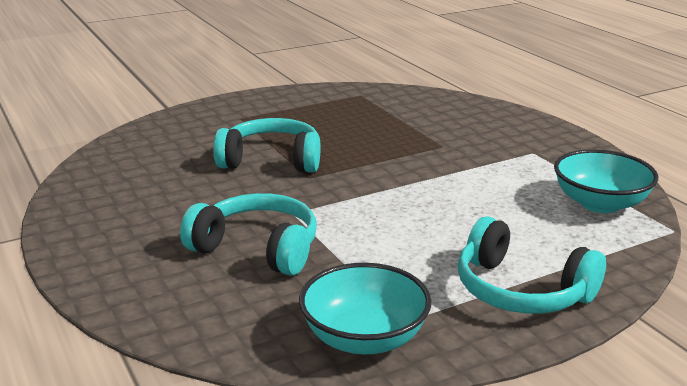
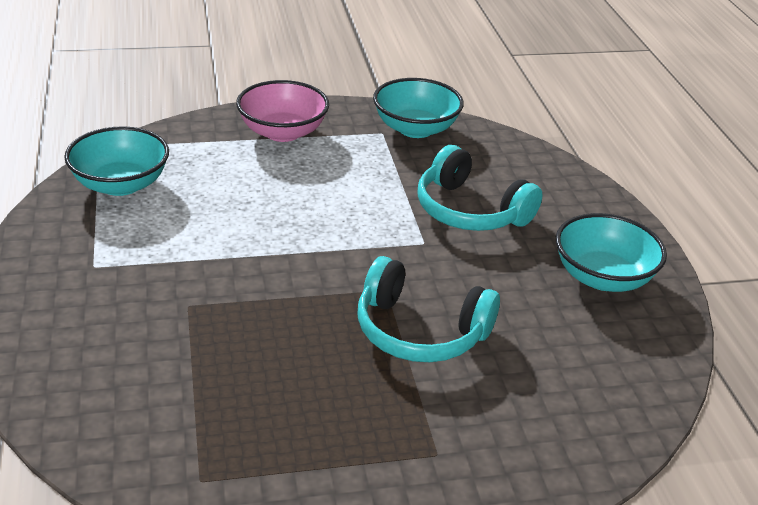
camera: 165 degrees left, 10 degrees up
(120, 218) = (603, 277): none -> turquoise bowl
(521, 291) = (282, 132): turquoise headphones -> pink bowl

